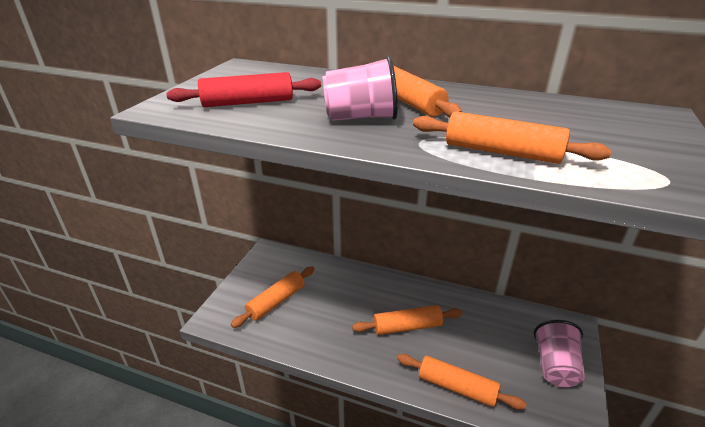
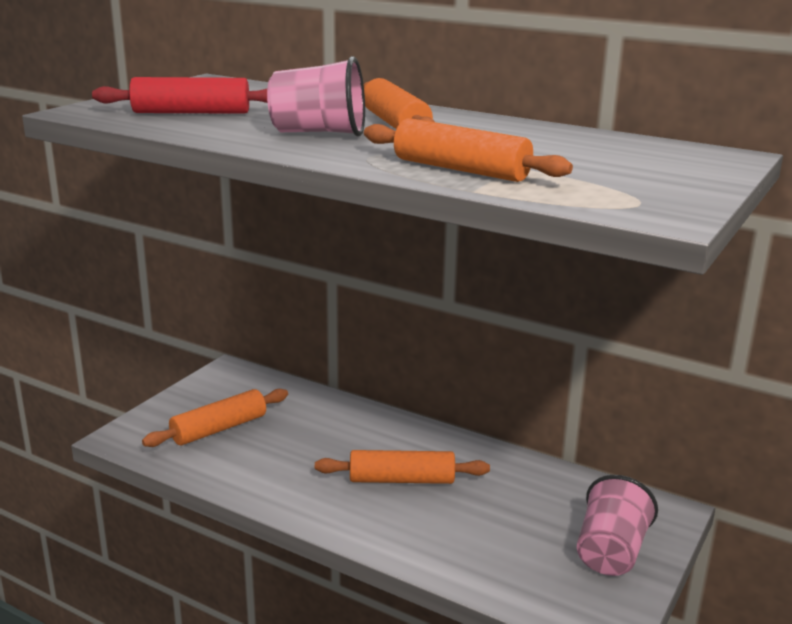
camera: 10 degrees right, 10 degrees down
(457, 387) = (443, 555): orange rolling pin -> none

